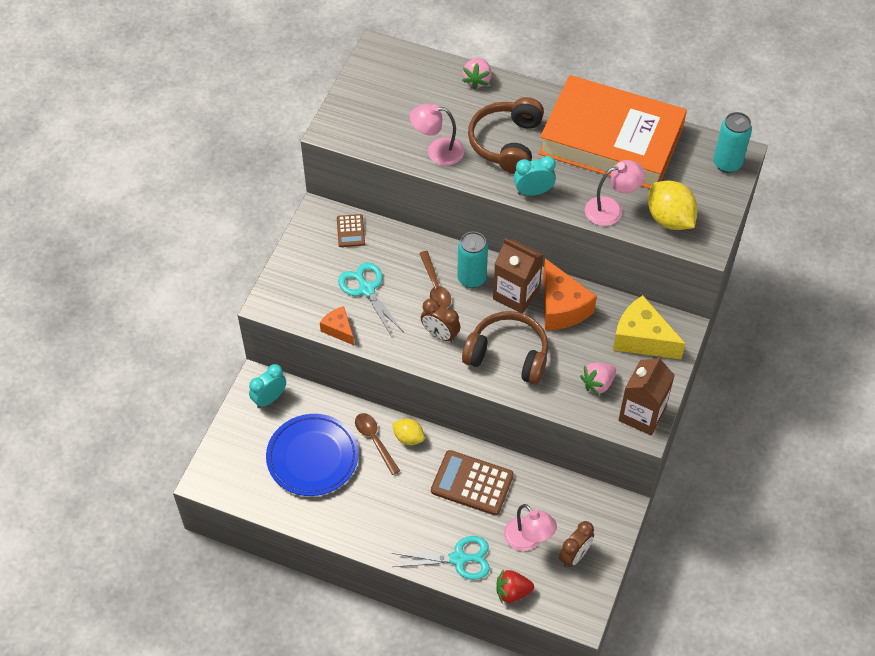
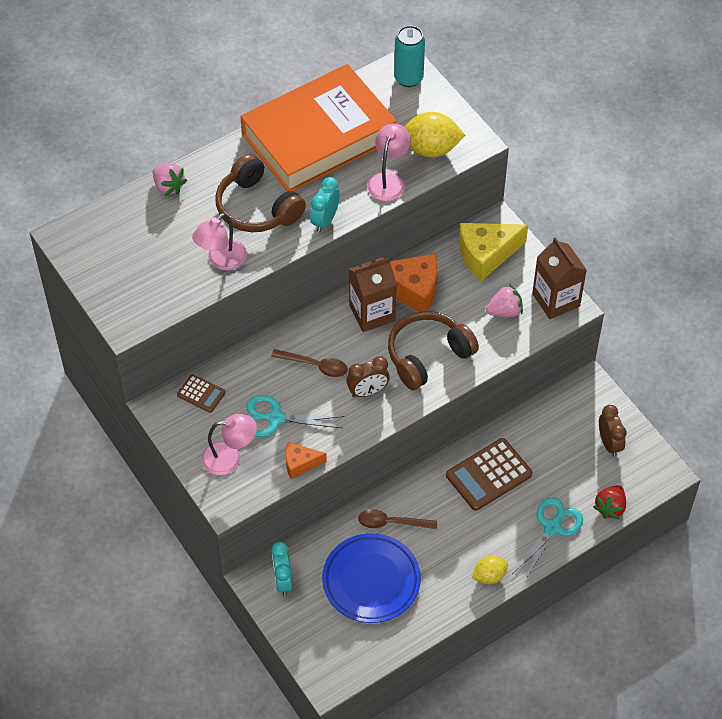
camera: 55 degrees left, 0 degrees up
(408, 438) = (408, 495): yellow lemon -> yellow lemon (489, 576)
(471, 278) = (329, 334): turquoise can -> none
(528, 540) = (571, 467): pink lamp -> pink lamp (230, 458)
(598, 384) = (504, 311): pink strawberry -> pink strawberry turned 105 degrees counterclockwise

